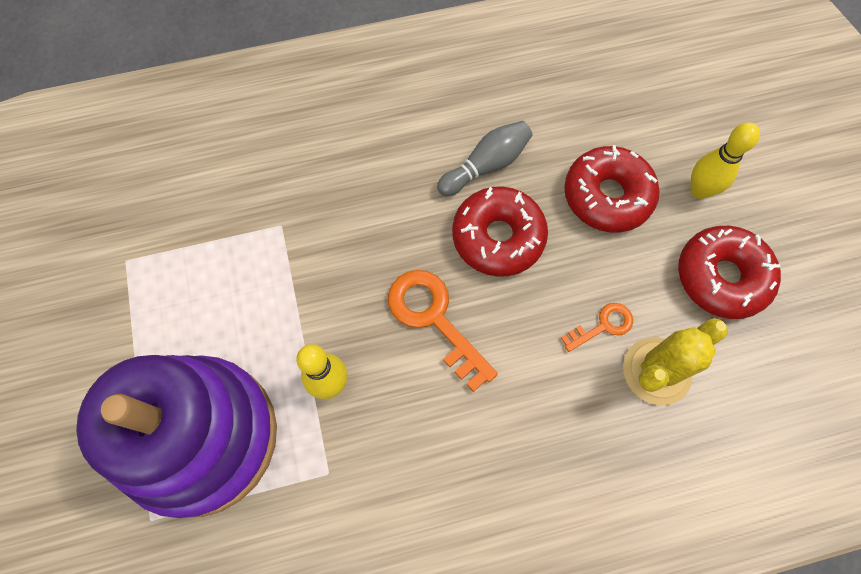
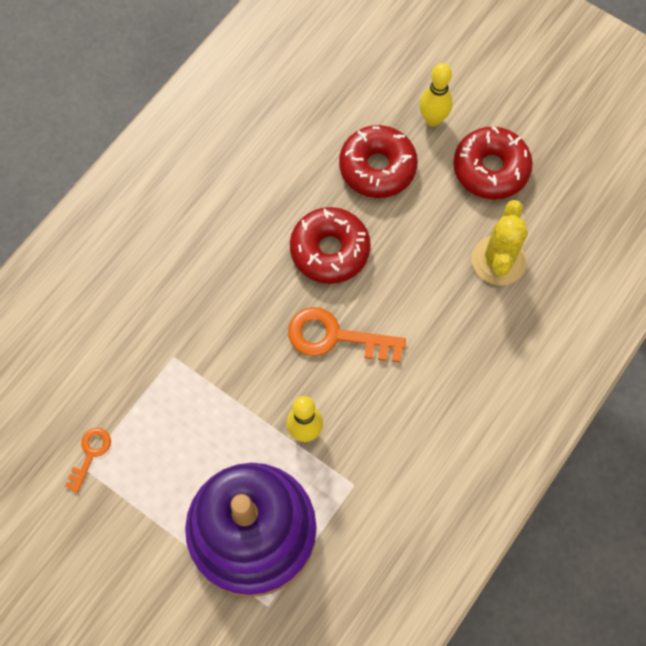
camera: 40 degrees left, 0 degrees up
(486, 165) = (279, 206): grey bowling pin -> none
(603, 325) = (444, 257): orange key -> orange key (90, 454)

